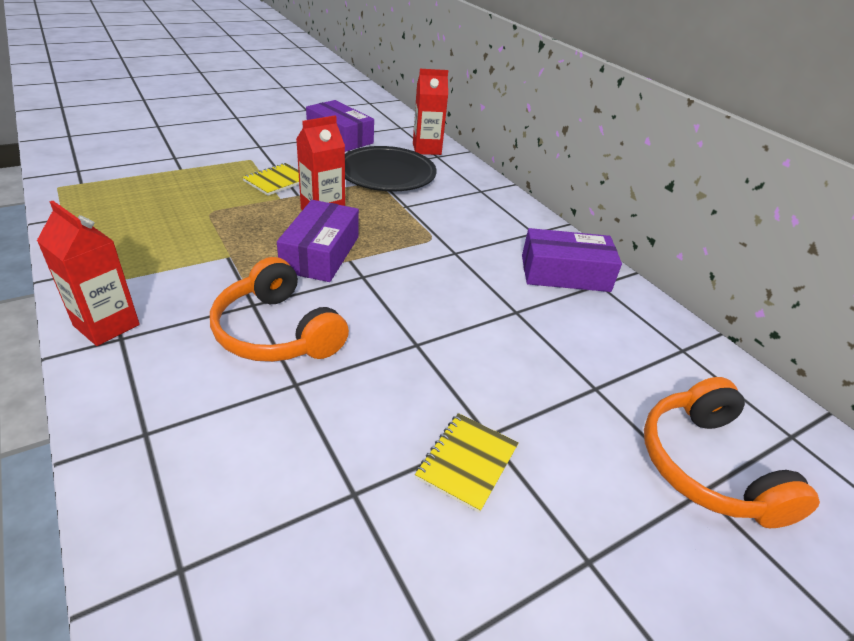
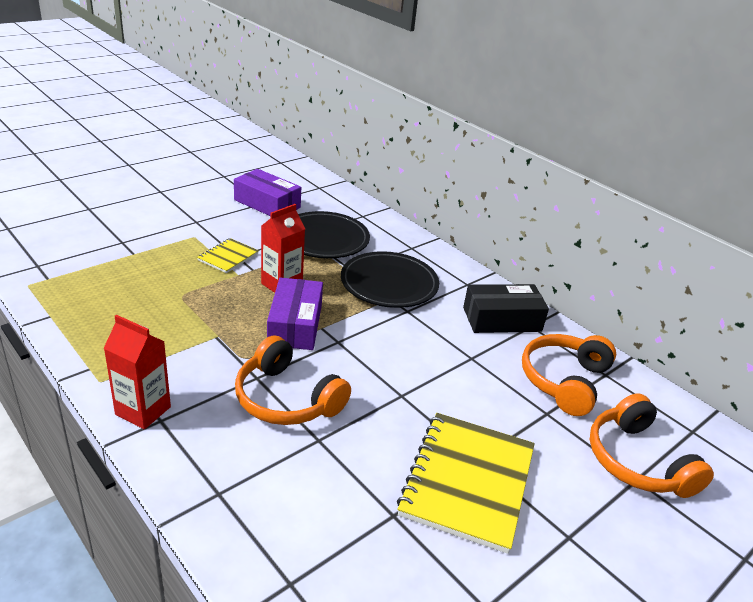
camera: 10 degrees left, 5 degrees down
(426, 149) = (351, 209): red carton -> none
(443, 224) = (389, 284): none -> black plate
(467, 462) = (467, 481): yellow notebook -> yellow notebook, size x2.01
(565, 273) = (502, 319): purple box -> black box
(627, 351) = (564, 381): none -> orange headphones

